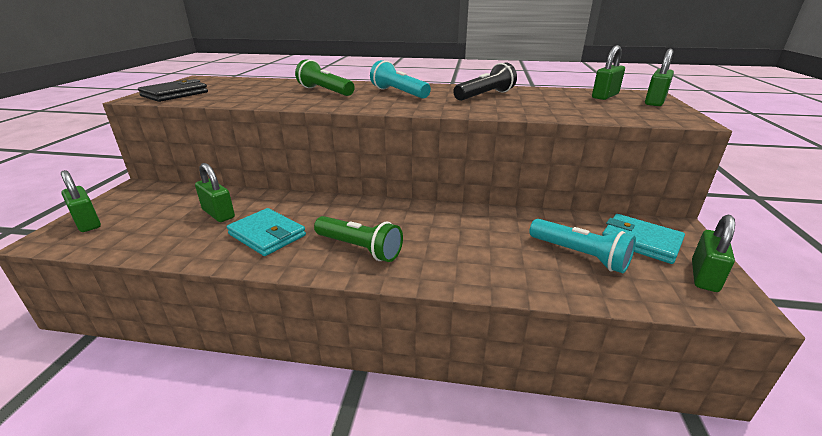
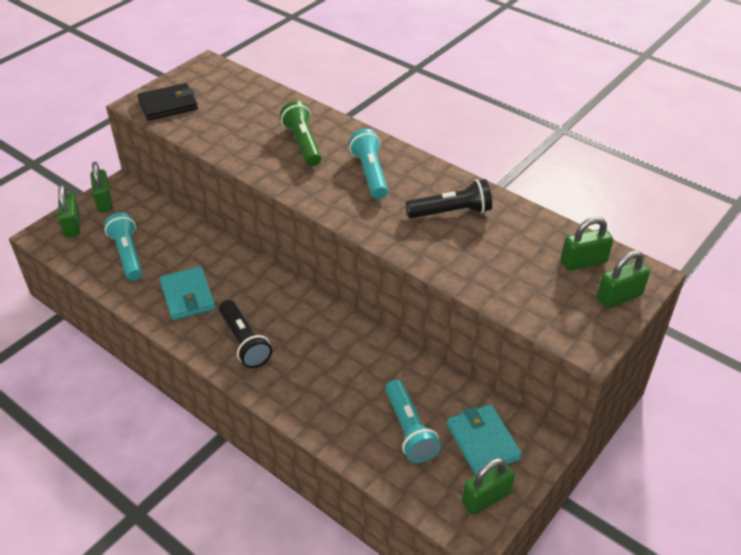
camera: 30 degrees right, 15 degrees up
(173, 226) = (128, 255): none -> turquoise flashlight
(218, 214) = (166, 252): green padlock -> green padlock (104, 201)
(359, 248) = (244, 342): green flashlight -> black flashlight

